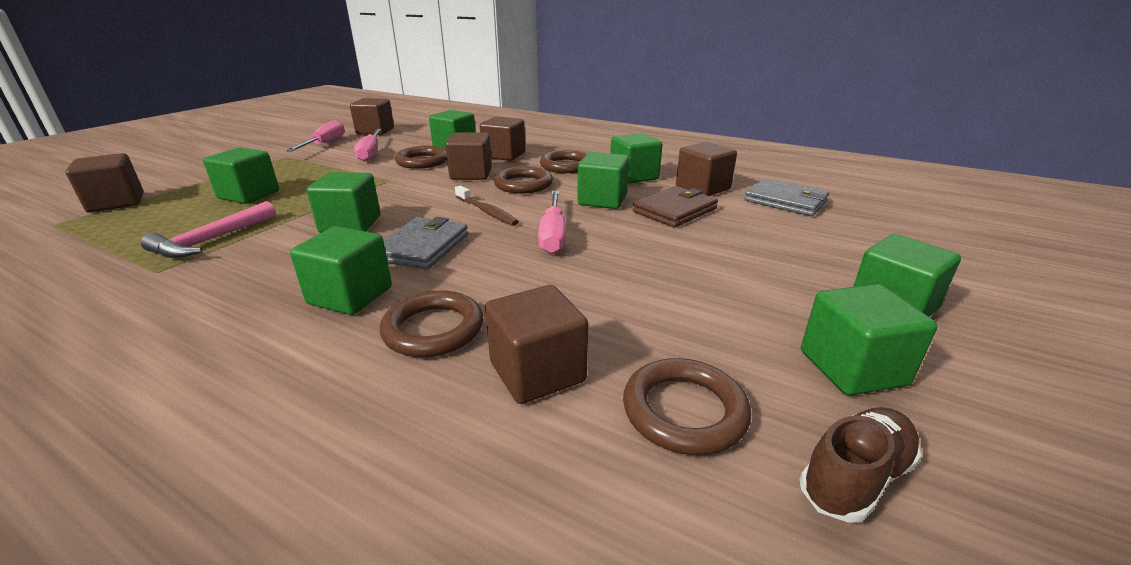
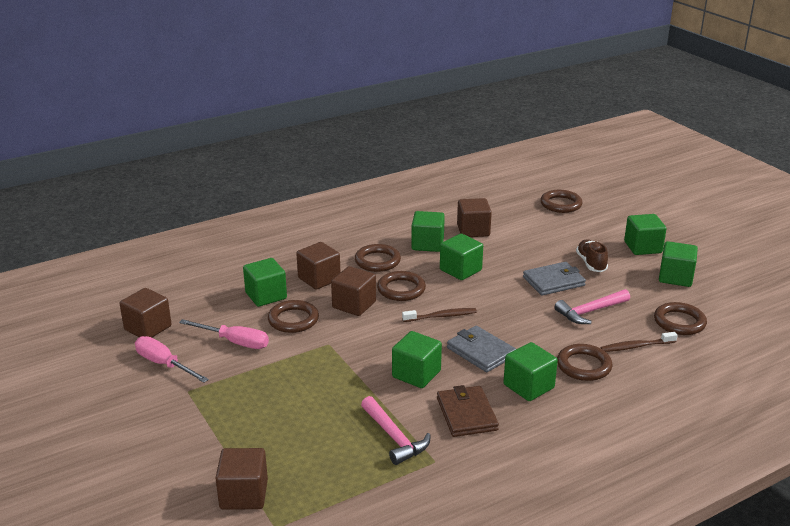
camera: 60 degrees left, 0 degrees up
(249, 195) = (297, 418): green cube -> none
(537, 372) = (636, 346): brown cube -> brown toothbrush
(553, 235) = (500, 303): pink screwdriver -> none
(606, 301) = (590, 311): none -> pink hammer
(674, 210) = (499, 253): brown wallet -> brown wallet (466, 414)
(785, 201) = (517, 215): grey wallet -> grey wallet (553, 281)
(855, 477) = (726, 305): brown shoe -> brown shoe (591, 263)
(875, 218) = (561, 204): none -> brown ring

